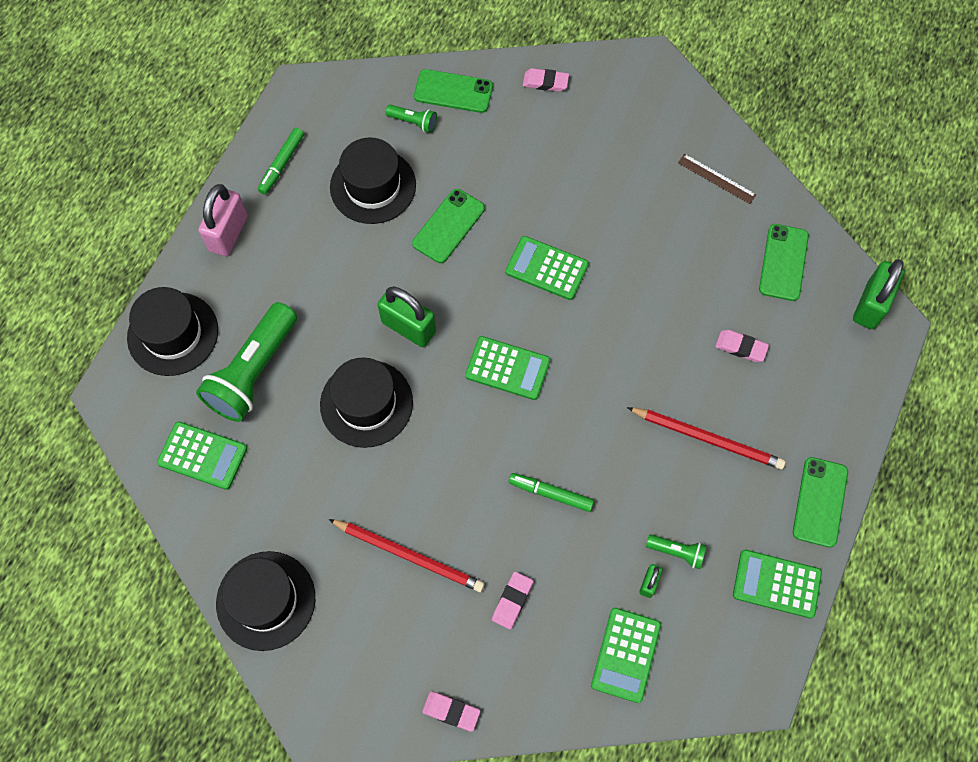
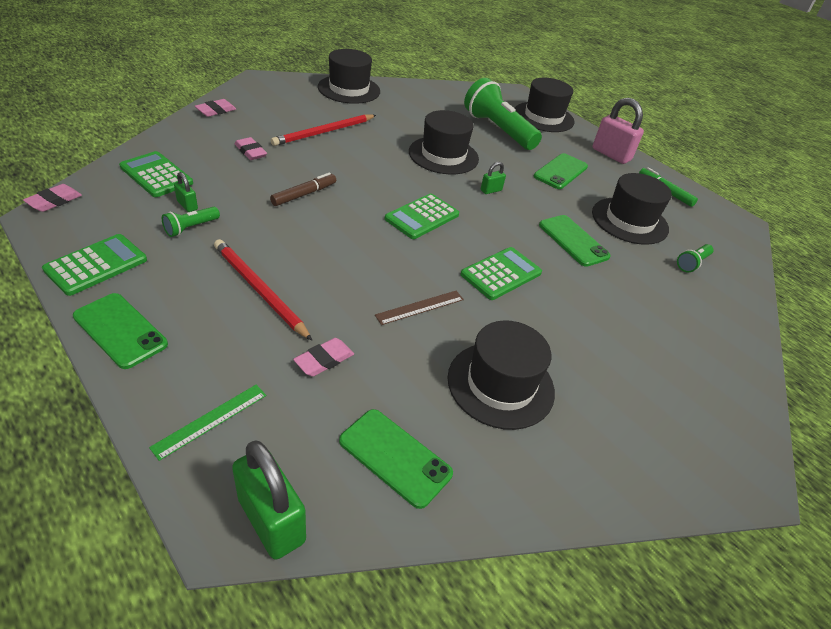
camera: 110 degrees right, 25 degrees down
(202, 455) = (454, 101): green calculator -> none
(408, 327) = (491, 190): green padlock -> green padlock, size x0.49
(453, 91) = (725, 299): green phone -> green phone (560, 172)
(545, 82) = (728, 367): pink eraser -> pink eraser (54, 201)
(550, 494) = (304, 194): green marker -> brown marker
(676, 225) = (500, 384): none -> black hat
(708, 439) = (259, 290): red pencil -> red pencil turned 90 degrees clockwise
(716, 178) = (546, 454): brown ruler -> brown ruler (420, 307)
(839, 383) = (210, 420): none -> green ruler

